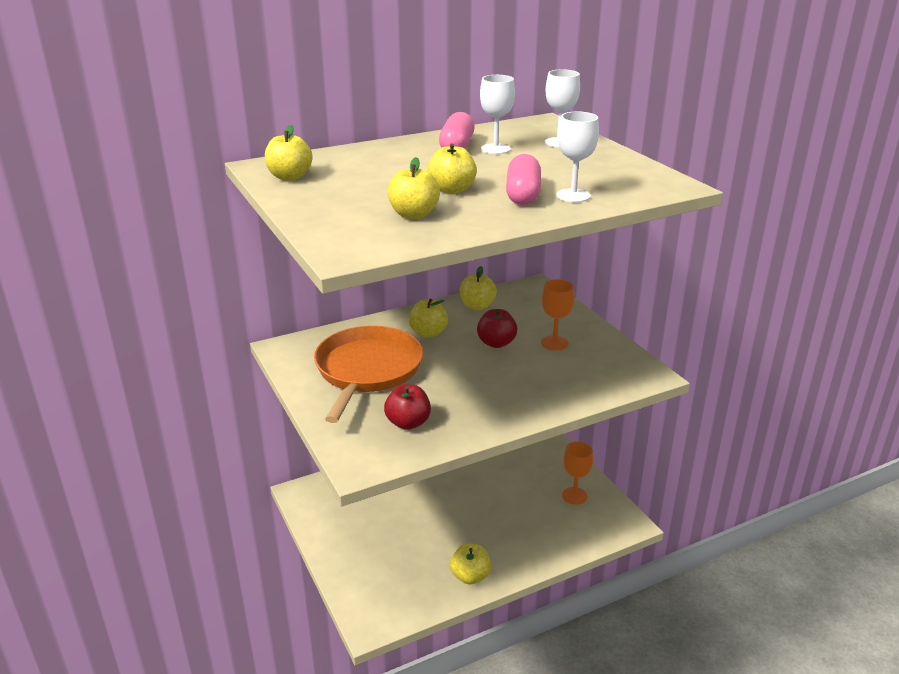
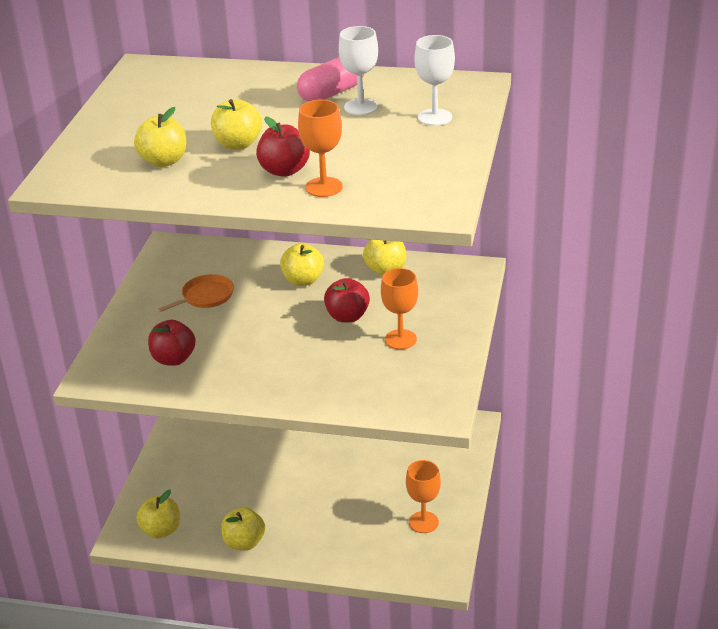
camera: 40 degrees right, 5 degrees up
(289, 177) = (143, 86): yellow apple -> yellow apple (161, 530)
(367, 370) = (205, 296): orange pan -> orange pan, size x0.46
(523, 195) = (284, 171): pink capsule -> red apple
(573, 196) = (324, 187): white goblet -> orange goblet

